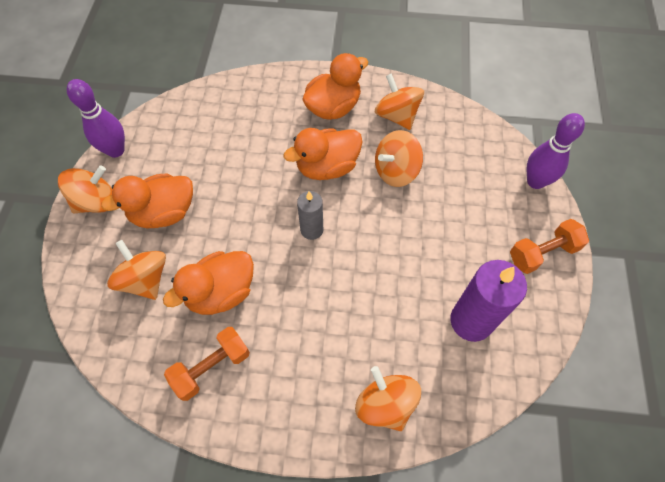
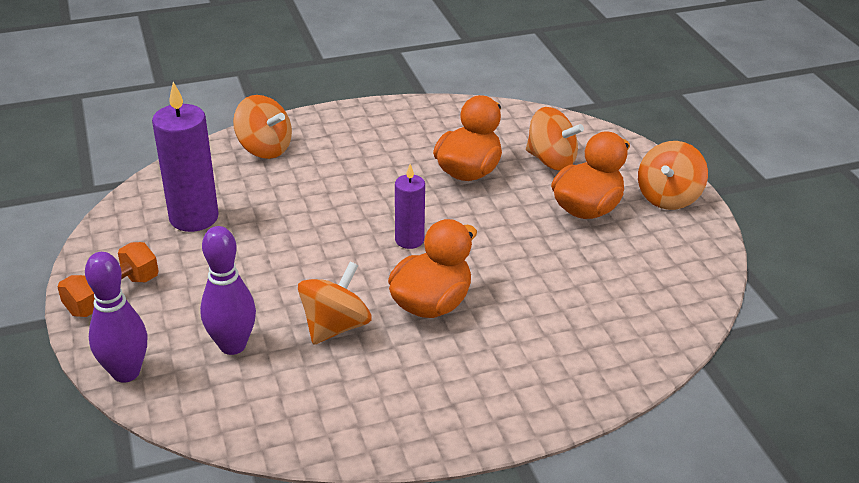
camera: 155 degrees right, 25 degrees down
(116, 150) = (706, 244): purple bowling pin -> purple bowling pin (232, 345)
(212, 367) = (436, 130): orange dumbbell -> none
(312, 230) = (409, 240): grey candle -> purple candle
(333, 107) = (472, 380): orange duck -> none
(397, 116) = (367, 399): orange spinning top -> none

